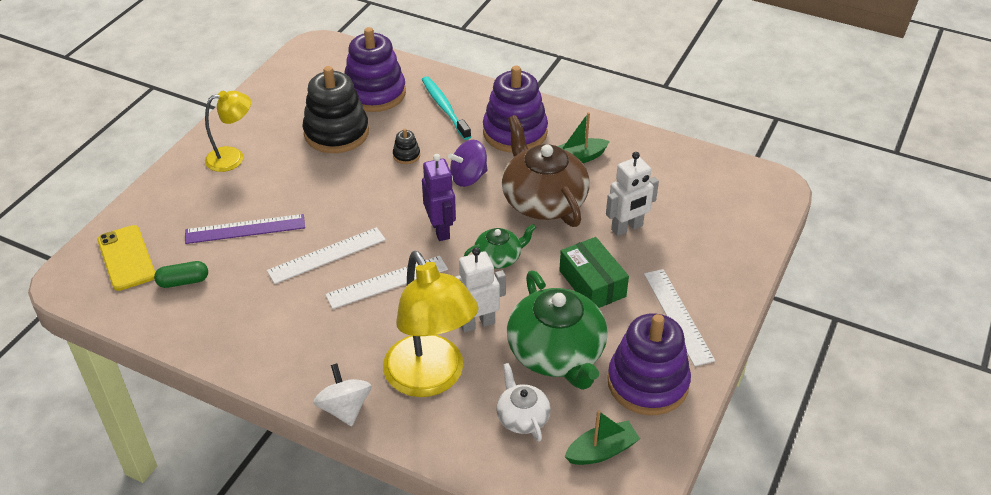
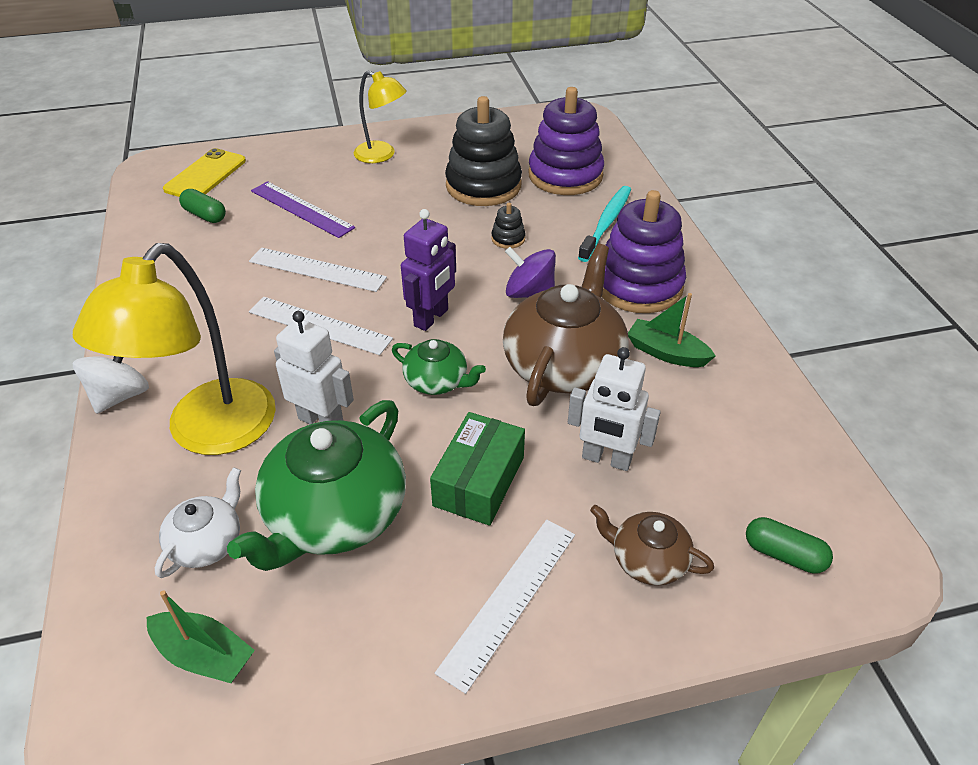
camera: 50 degrees right, 0 degrees up
(647, 383) = (360, 637): purple stacking toy -> none
(701, 254) = (647, 560): none -> brown teapot
(741, 208) = (784, 554): none -> green capsule

